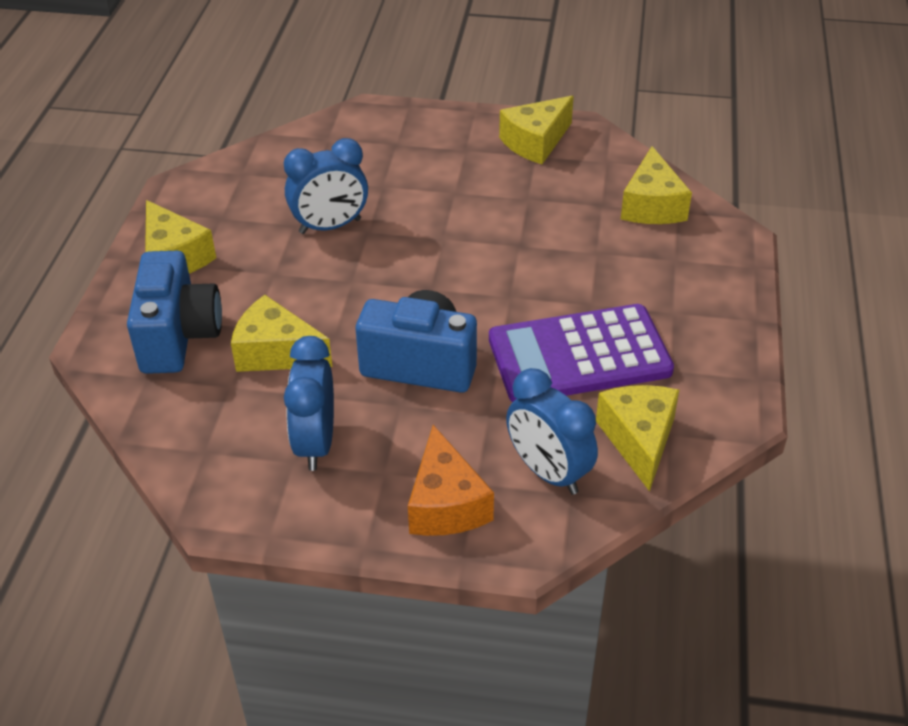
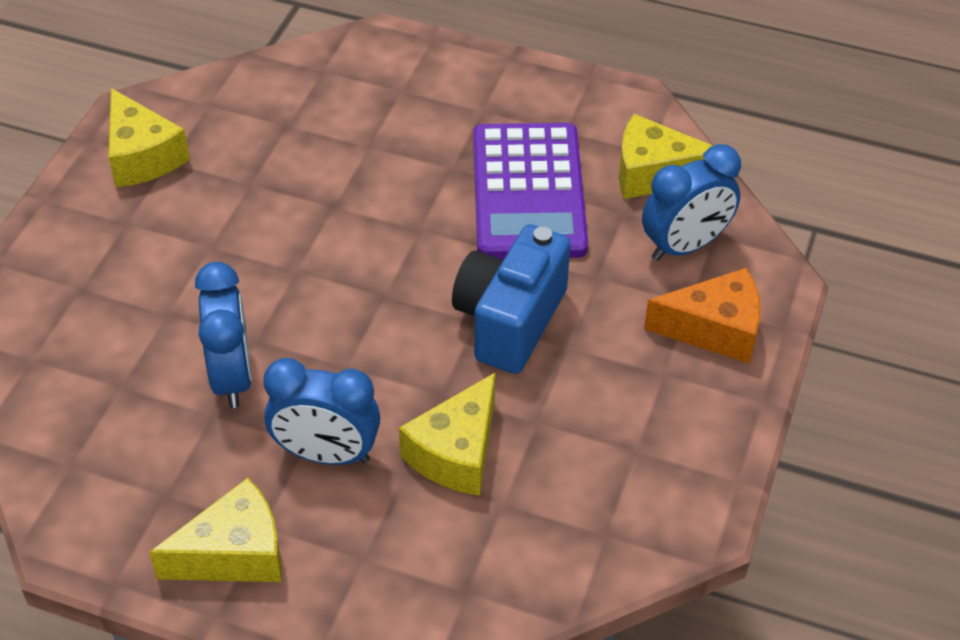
camera: 80 degrees left, 5 degrees up
(179, 336) = (400, 553): blue camera -> none
(316, 443) = (612, 428): blue clock -> blue clock (326, 454)
(652, 205) = (305, 86): yellow cheese -> none

